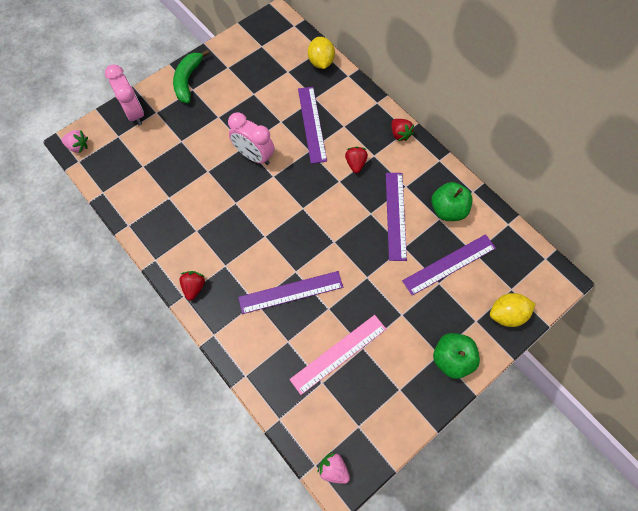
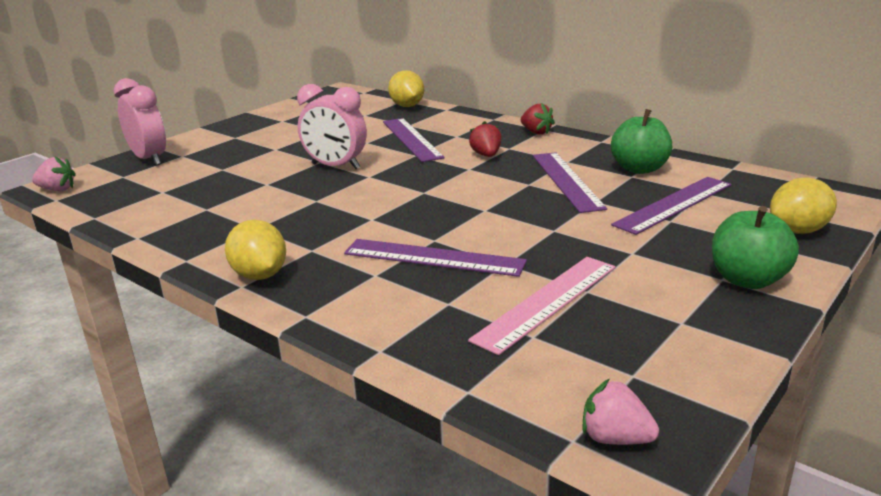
camera: 10 degrees left, 40 degrees down
(188, 80) = (227, 133): green banana -> none
(194, 287) = (260, 275): red strawberry -> yellow lemon
(291, 292) = (433, 257): purple ruler -> purple ruler turned 45 degrees clockwise

